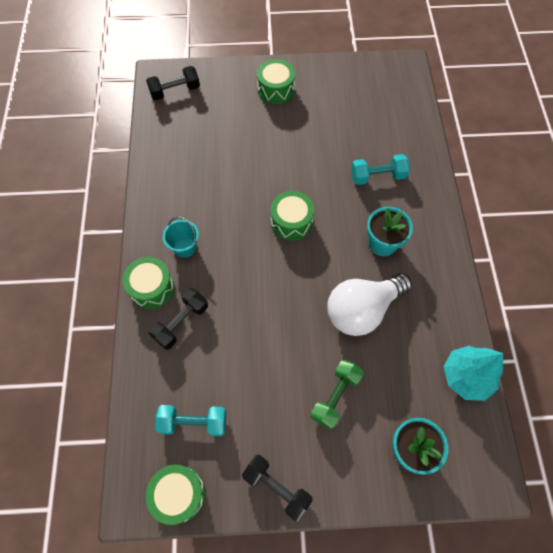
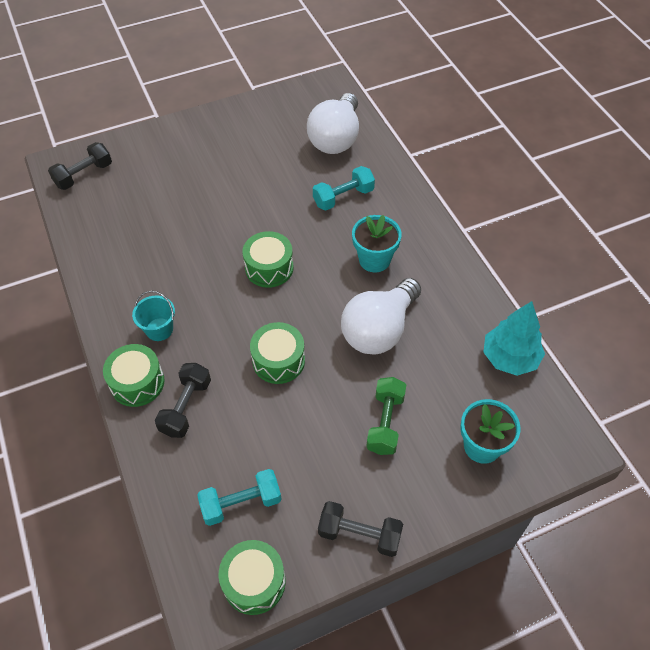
camera: 20 degrees left, 10 degrees down
(276, 89) = (199, 143): green drum -> green drum (278, 360)
(392, 119) = (336, 138): none -> white light bulb

